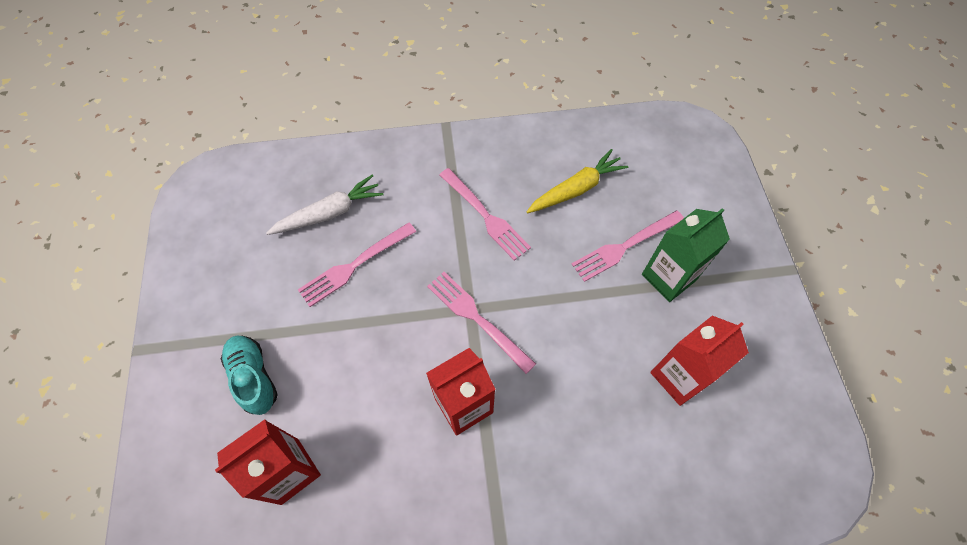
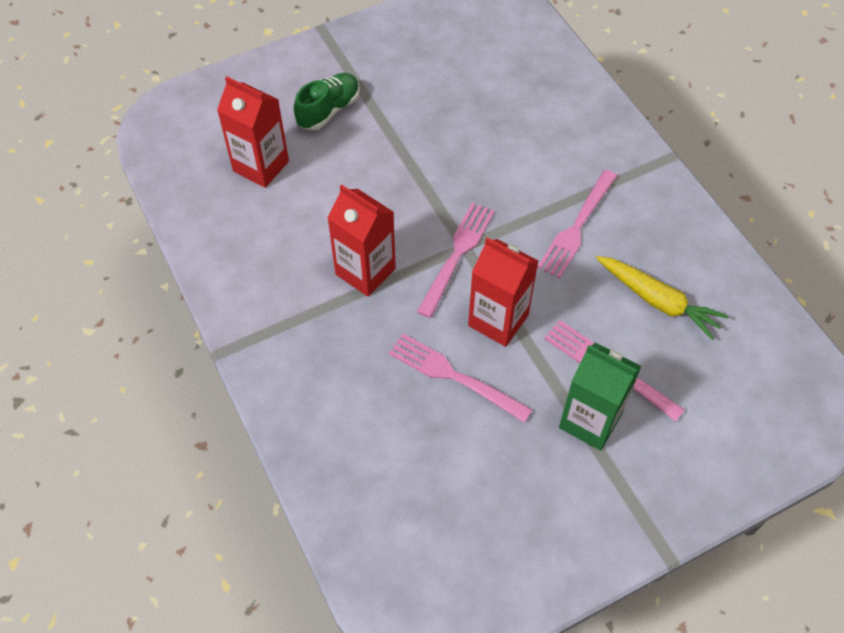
camera: 70 degrees right, 5 degrees down
(253, 377) = (328, 110): turquoise shoe -> green shoe
(330, 213) = (512, 100): white carrot -> none
(354, 266) = (466, 139): pink fork -> pink fork (453, 376)
(679, 376) = (474, 455): red carton -> red carton (498, 320)

